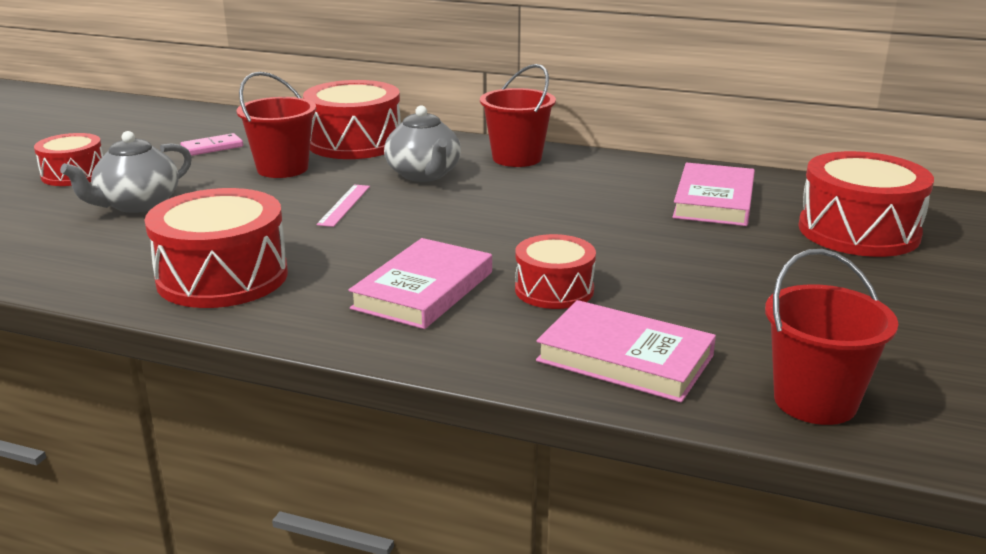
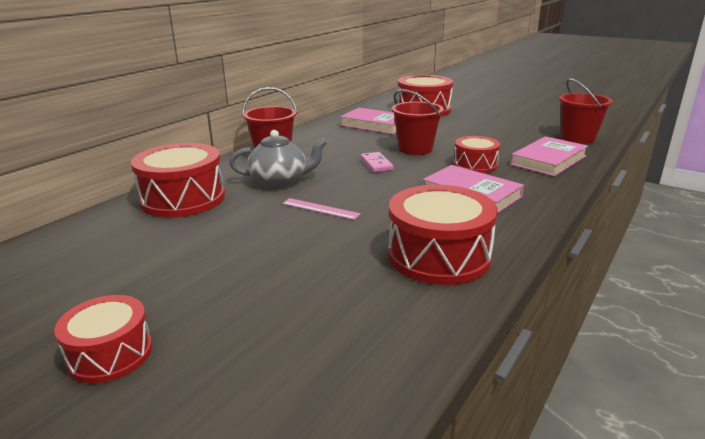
camera: 75 degrees left, 0 degrees up
(137, 204) = (252, 302): grey teapot -> none
(212, 148) = (117, 262): pink domino -> pink domino (376, 164)
(282, 169) = (217, 229): red bucket -> red bucket (415, 149)

